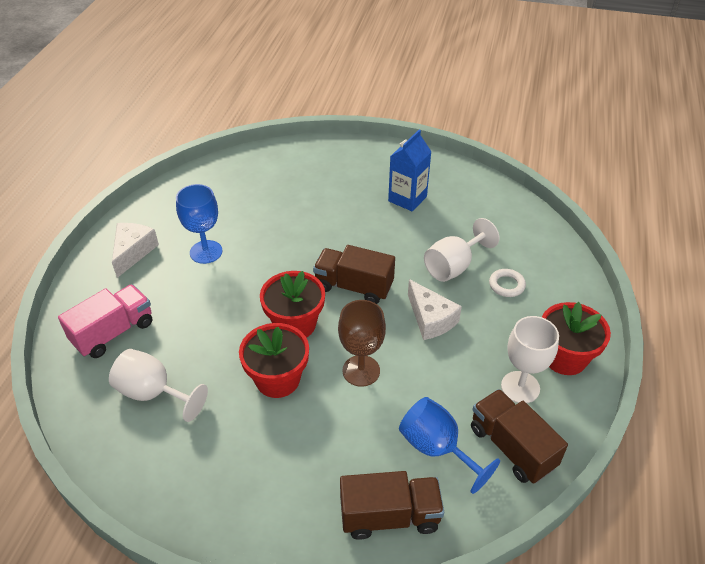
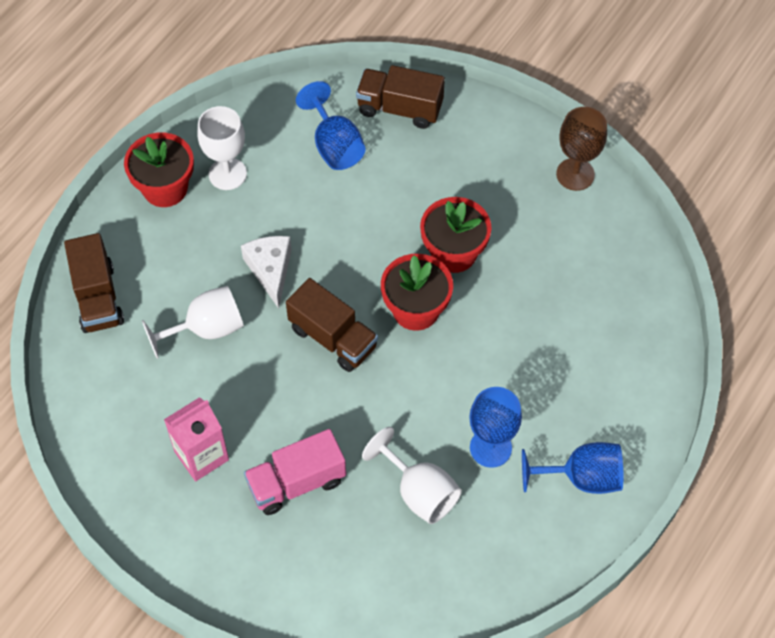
camera: 160 degrees left, 15 degrees up
(113, 332) = (614, 361): pink truck -> pink truck (296, 482)
(133, 252) = (581, 477): white cheese -> blue goblet
(153, 393) = (579, 275): white goblet -> white goblet (419, 492)
(361, 371) = (369, 236): brown goblet -> brown goblet (575, 174)
(407, 199) = (201, 456): blue carton -> pink carton
(506, 285) = (164, 285): white ring -> none
(512, 447) = (270, 127): brown truck -> brown truck (97, 297)

